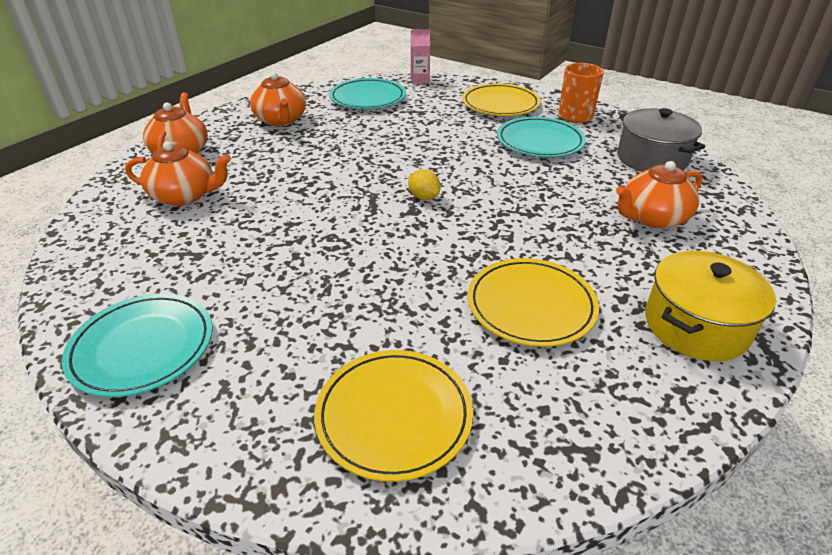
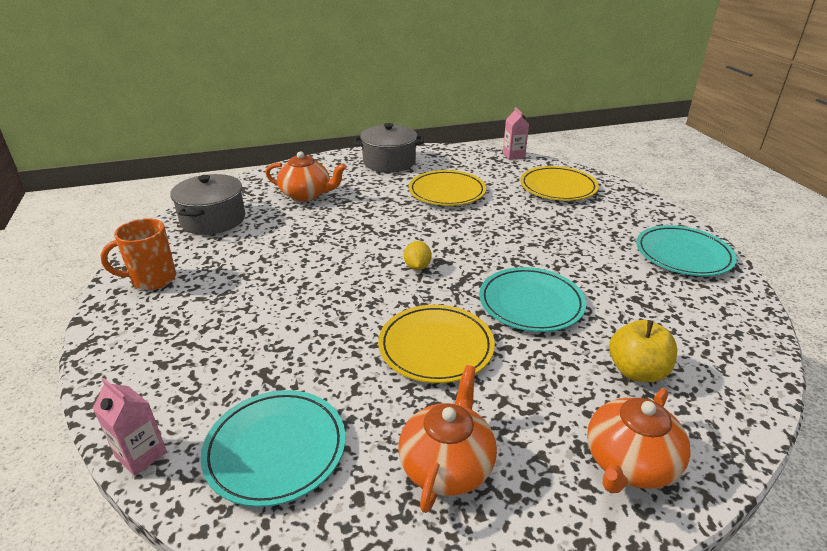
camera: 140 degrees left, 5 degrees down
(185, 196) = (637, 371): orange teapot -> yellow apple
(500, 104) = (169, 334): yellow plate -> yellow plate (436, 347)
(540, 141) = (244, 270): turquoise plate -> turquoise plate (531, 303)
(567, 491) = (513, 155): none -> pink carton
(696, 325) = (389, 162): yellow pot -> grey pot

